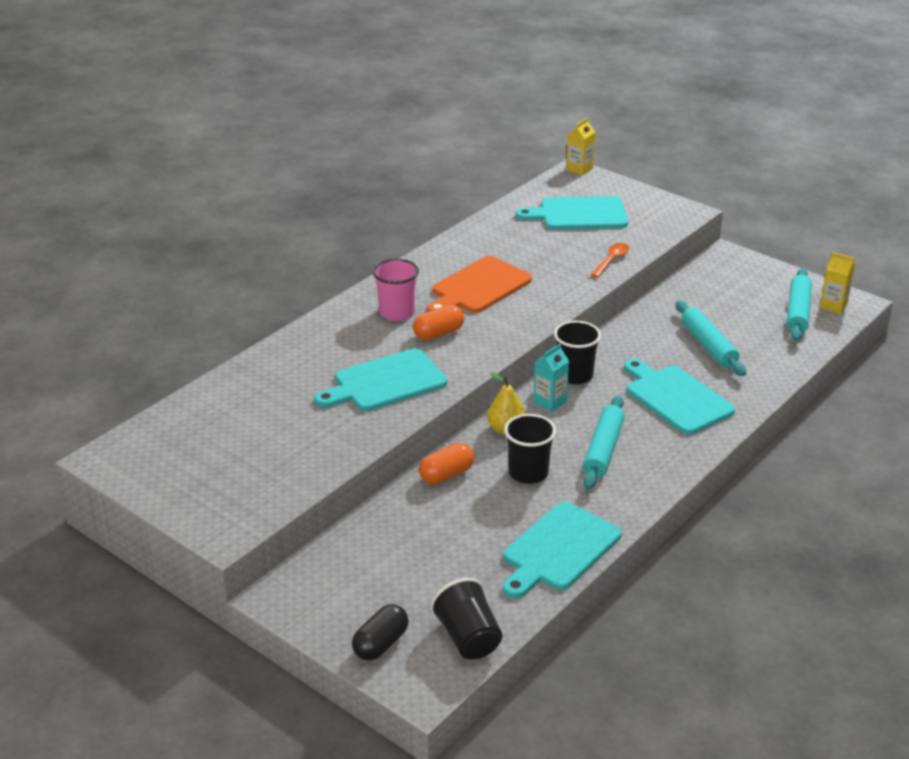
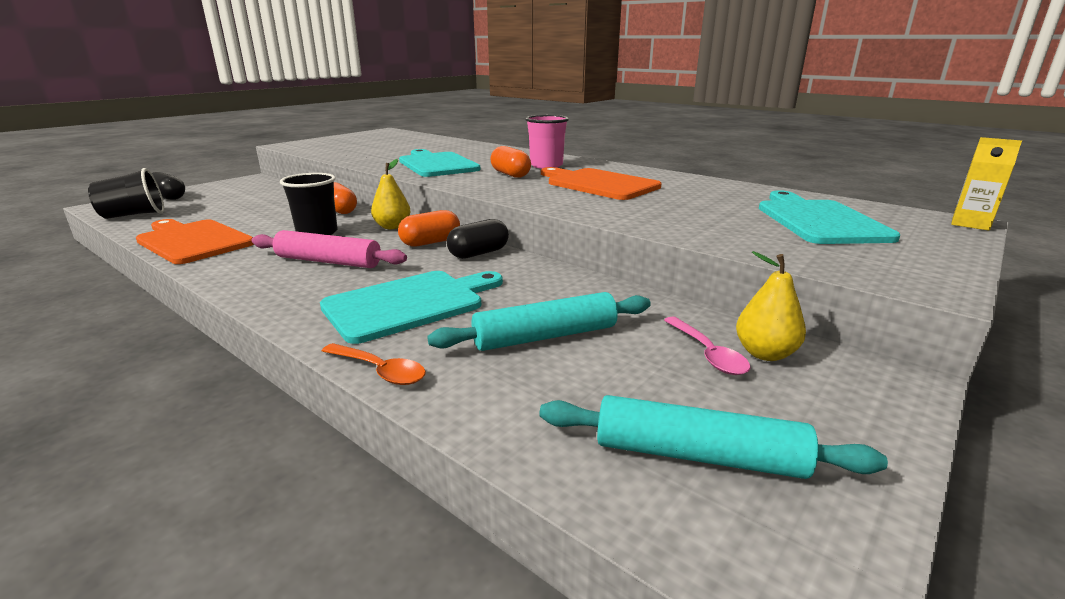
camera: 90 degrees right, 10 degrees down
(550, 402) = (430, 242): turquoise carton -> orange capsule
(558, 549) = (193, 241): turquoise cutting board -> orange cutting board
(575, 375) = (478, 253): black cup -> black capsule
(603, 449) = (328, 261): turquoise rolling pin -> pink rolling pin
(611, 260) = (696, 232): orange spoon -> orange spoon (380, 371)
(710, 282) = (765, 353): none -> yellow pear
(714, 297) = (707, 353): none -> pink spoon
(833, 305) = (762, 531): yellow carton -> none

